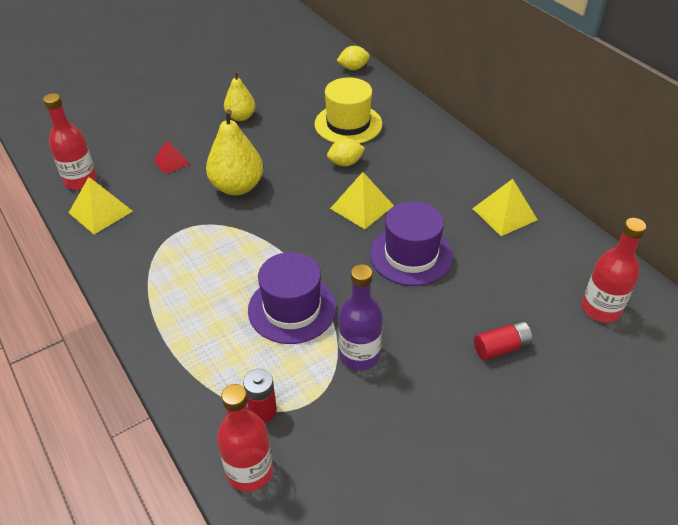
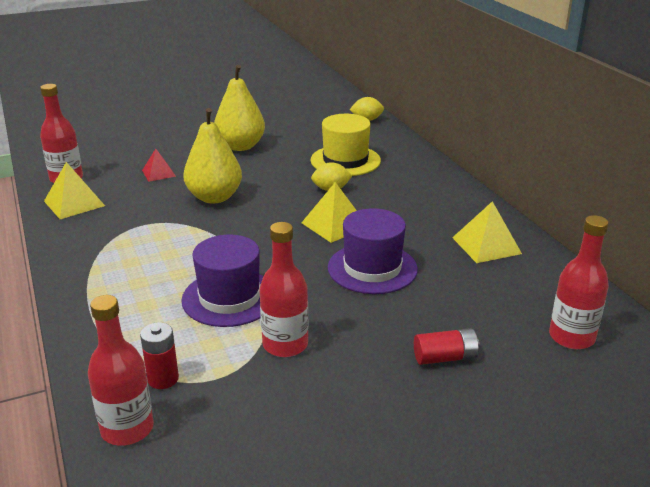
camera: 10 degrees right, 15 degrees down
(241, 117) = (240, 146): yellow pear -> yellow pear, size x1.59
(359, 355) = (285, 345): purple bottle -> red bottle

